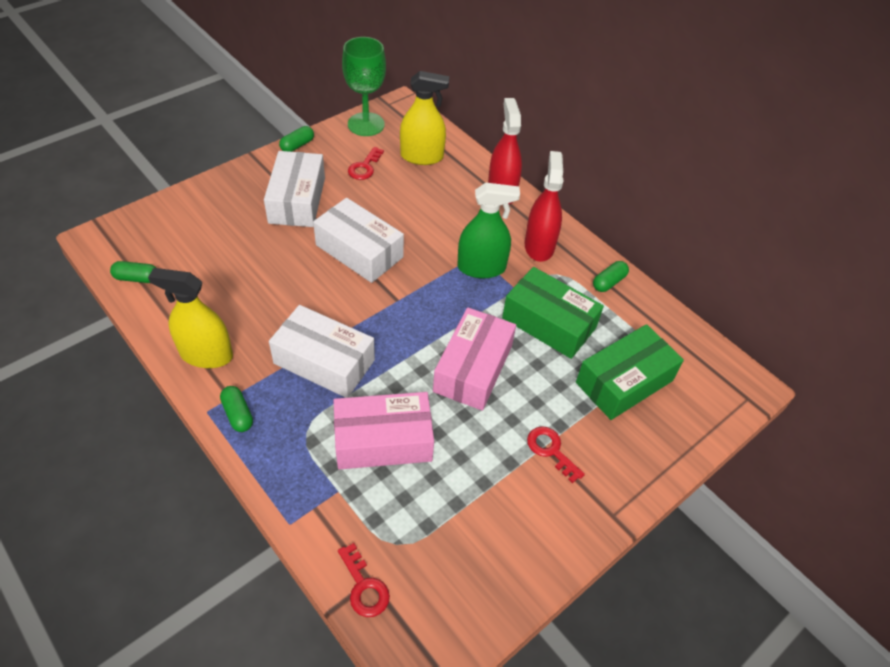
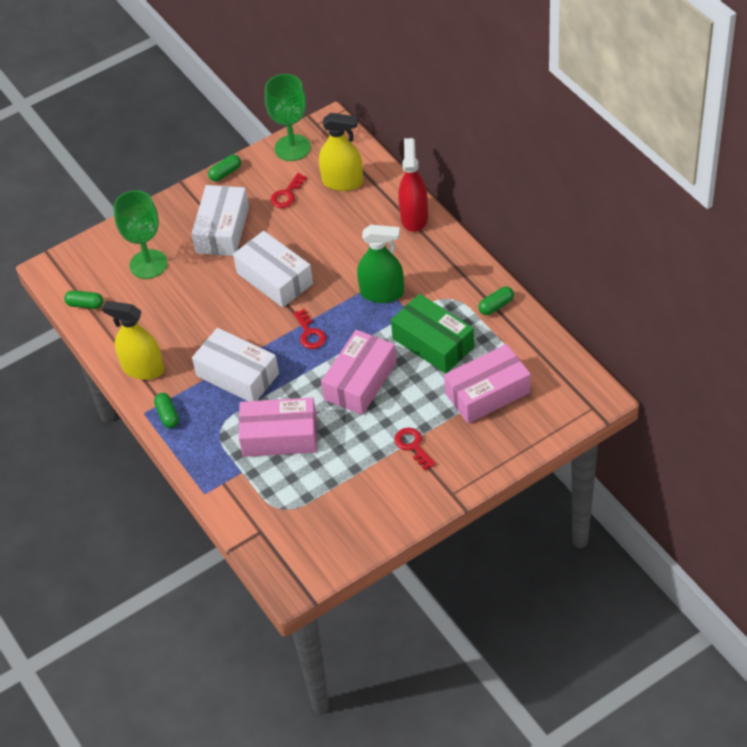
camera: 15 degrees right, 0 degrees up
(213, 234) = (148, 264): none -> green goblet
(364, 586) = (255, 535): red key -> red key (310, 333)
(539, 246) = (439, 272): red spray bottle -> none
(624, 381) = (487, 393): green box -> pink box

